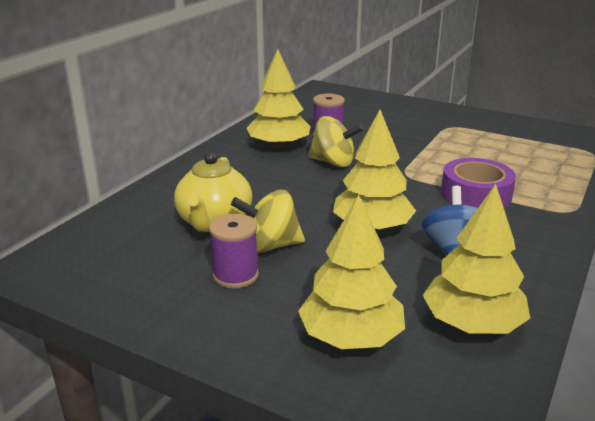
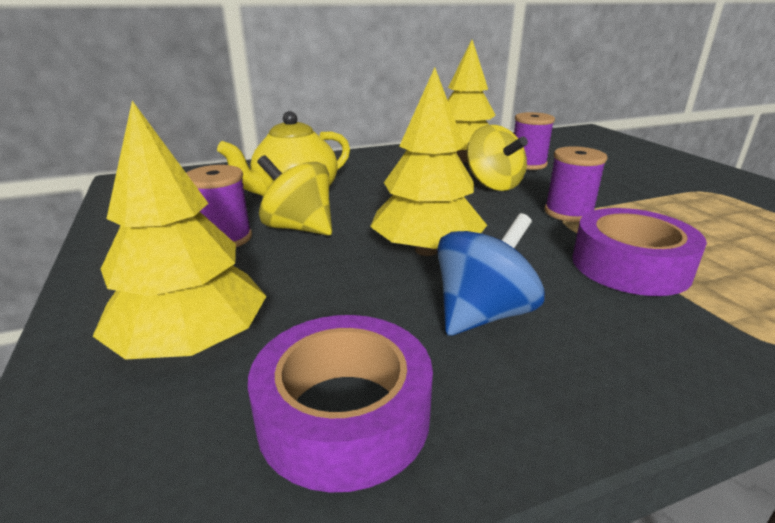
camera: 40 degrees right, 0 degrees up
(405, 170) = (568, 212): none -> purple spool
(472, 324) = (344, 415): yellow tree -> purple tape

